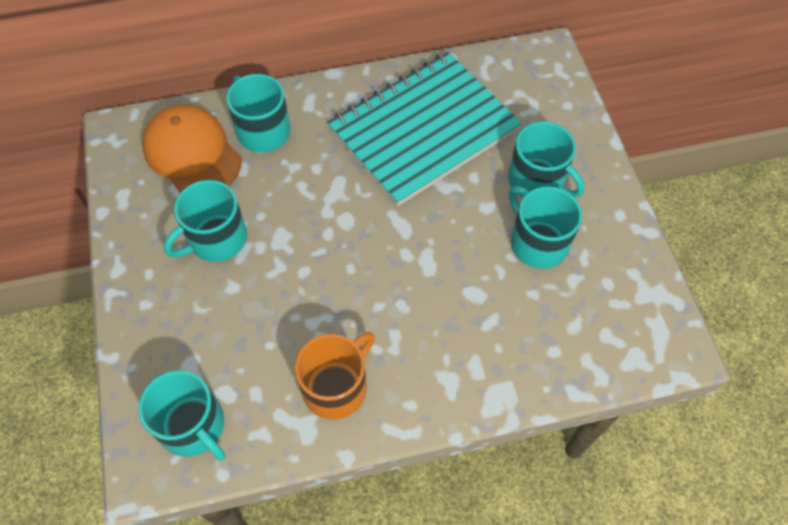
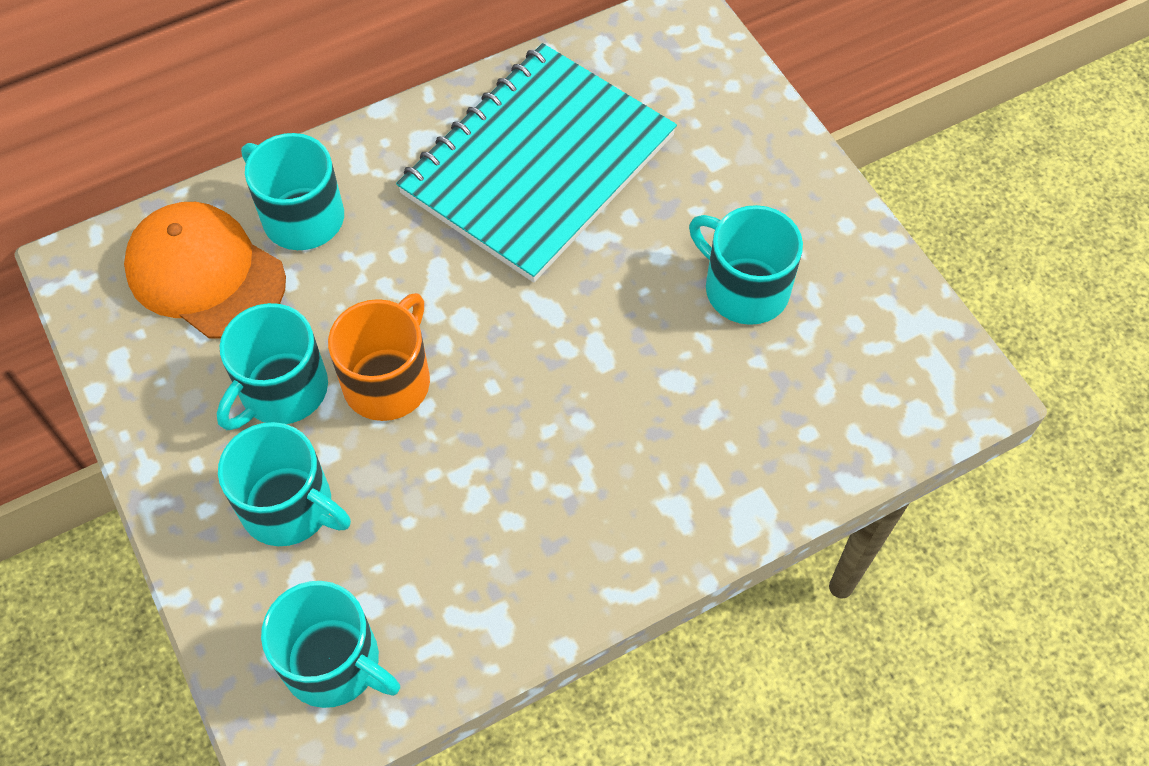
camera: 15 degrees left, 0 degrees up
(336, 386) = (522, 556): orange mug -> orange mug (388, 380)
(537, 181) = (720, 202): turquoise mug -> turquoise mug (289, 507)

